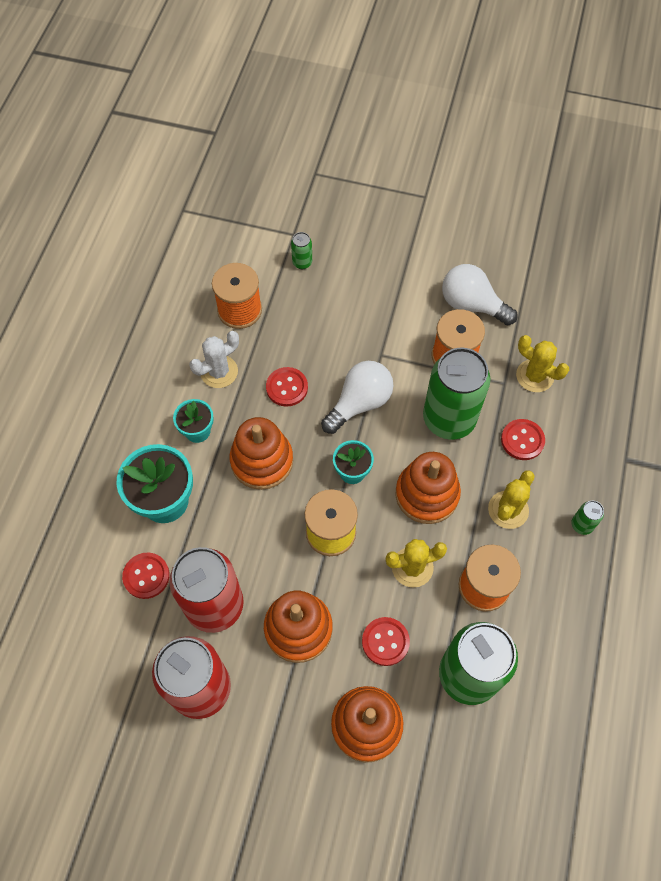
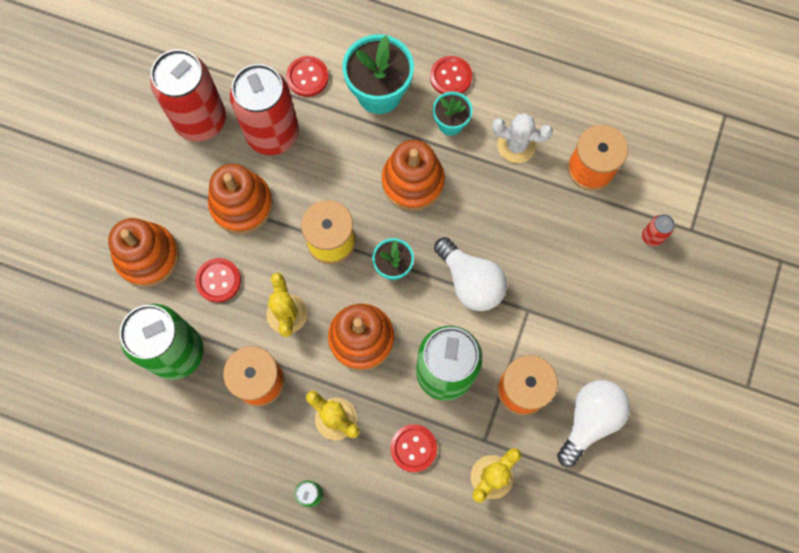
camera: 95 degrees right, 10 degrees up
(219, 372) = (516, 145): white cactus -> white cactus turned 45 degrees counterclockwise
(287, 387) = (493, 210): red button -> red button (451, 77)
(302, 262) = (652, 237): green can -> red can

